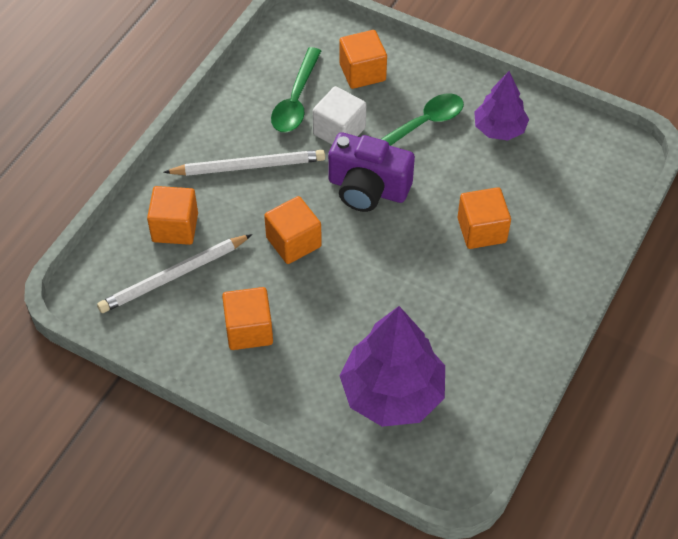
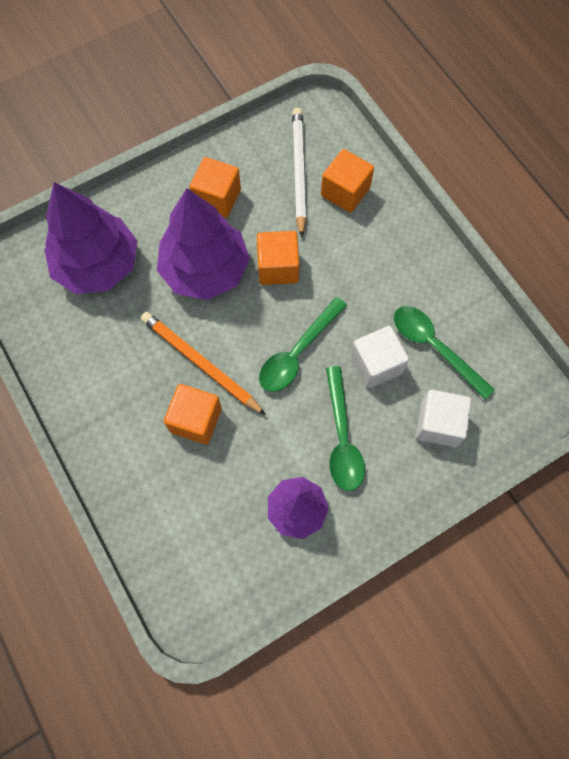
camera: 120 degrees right, 15 degrees up
(248, 166) = (378, 272): white pencil -> none
(335, 298) = (205, 270): none -> purple tree
(362, 72) = (438, 424): orange cube -> white cube
(367, 188) = (297, 352): purple camera -> green spoon
(430, 253) = (200, 364): none -> orange pencil

